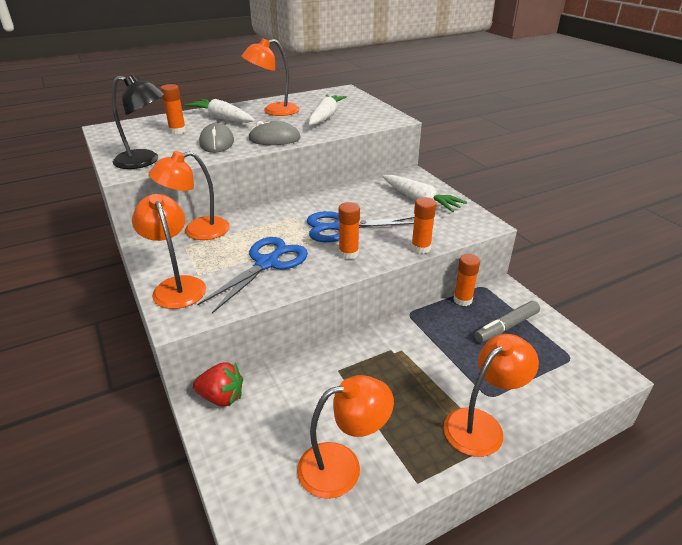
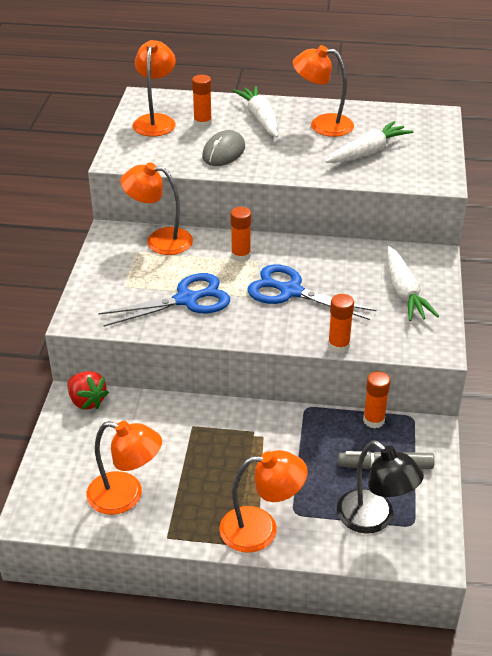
camera: 35 degrees right, 5 degrees up
(145, 161) = (142, 154): black lamp -> black lamp (374, 519)
(176, 286) = (99, 289): orange lamp -> orange lamp (156, 121)
(274, 139) = (282, 166): grey mouse -> none
(348, 253) = (265, 321): orange glue stick -> orange glue stick (241, 256)

